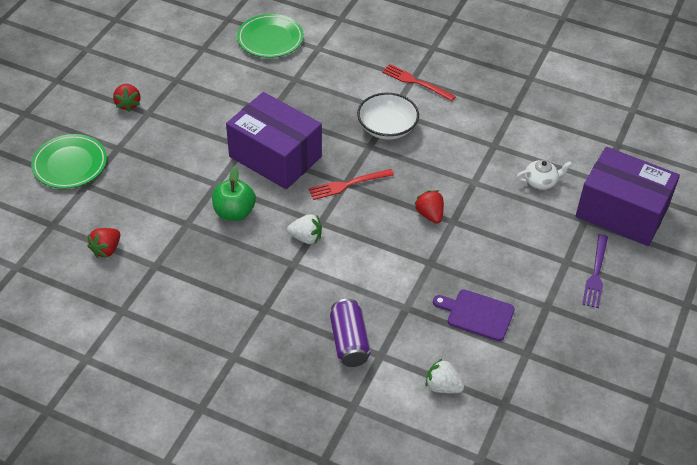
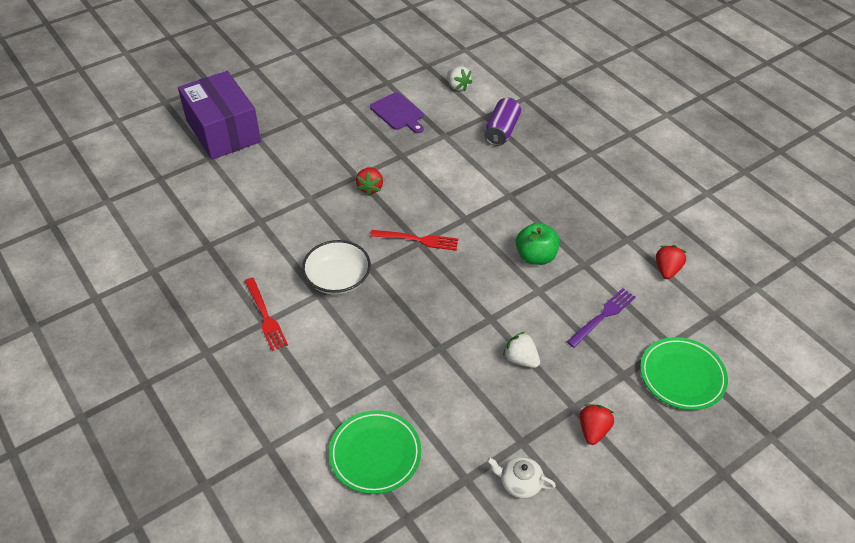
camera: 150 degrees left, 0 degrees up
(106, 249) = (667, 270): red strawberry -> red strawberry turned 45 degrees counterclockwise
(275, 157) = (466, 294): purple box -> none
(306, 238) = (486, 211): white strawberry -> white strawberry (520, 359)
(541, 182) = (256, 176): white teapot -> white teapot (519, 483)
(596, 274) = (291, 103): purple fork -> purple fork (603, 316)

